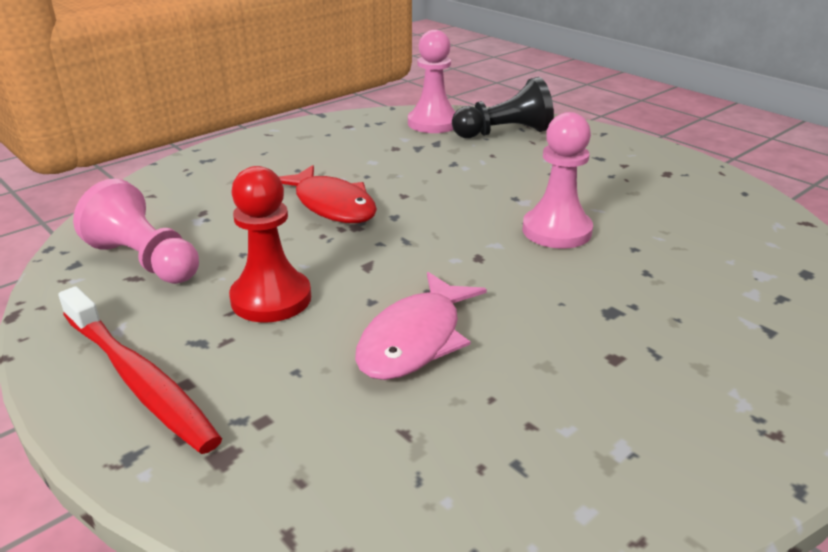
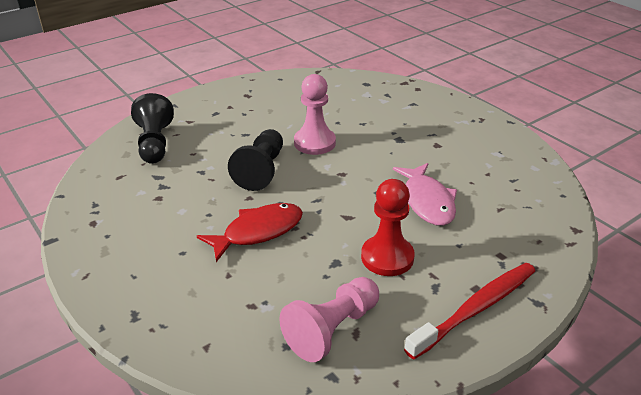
camera: 85 degrees left, 5 degrees up
(415, 339) = (427, 201): pink fish -> pink fish turned 45 degrees clockwise
(433, 123) = (115, 175): pink pawn -> none
(466, 197) = (261, 170): none -> black pawn

